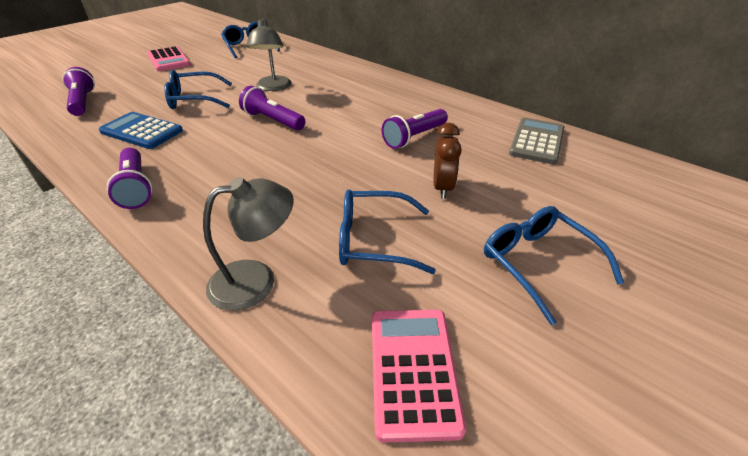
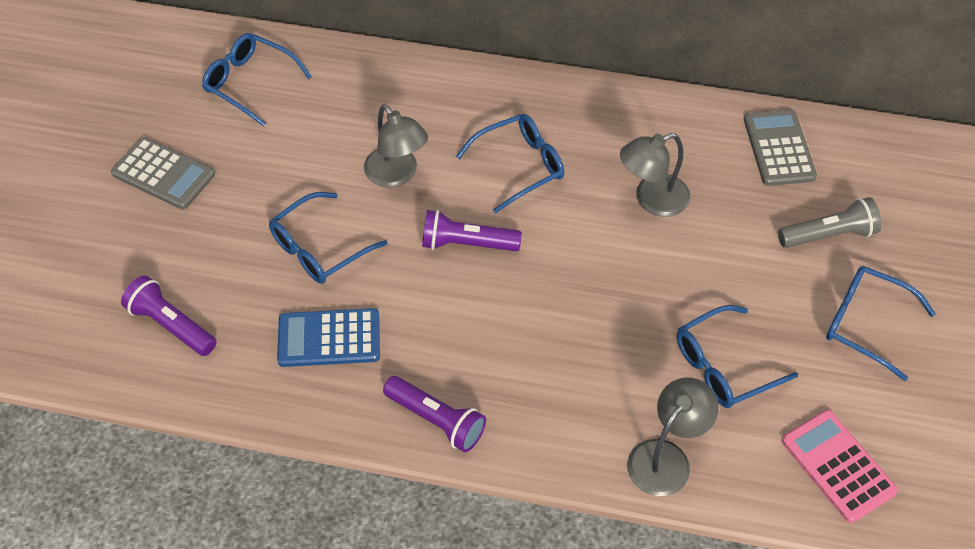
camera: 30 degrees left, 15 degrees up
(169, 60) = (163, 174): pink calculator -> grey calculator
(345, 102) = (519, 166): none -> blue glasses
(414, 137) = (651, 199): purple flashlight -> grey lamp
(442, 188) = (734, 269): brown clock -> none
(544, 195) = (828, 235): none -> grey flashlight

